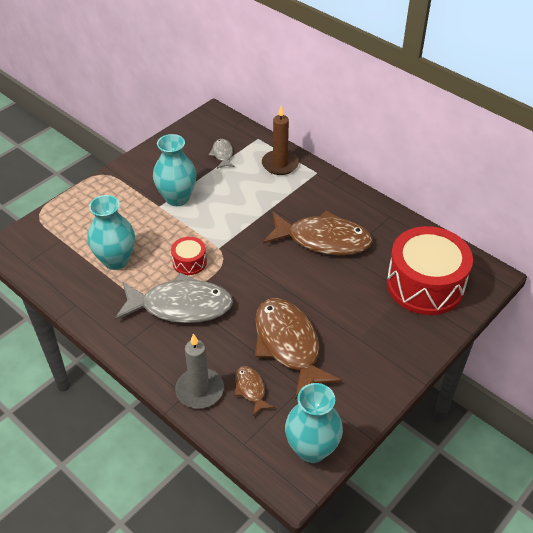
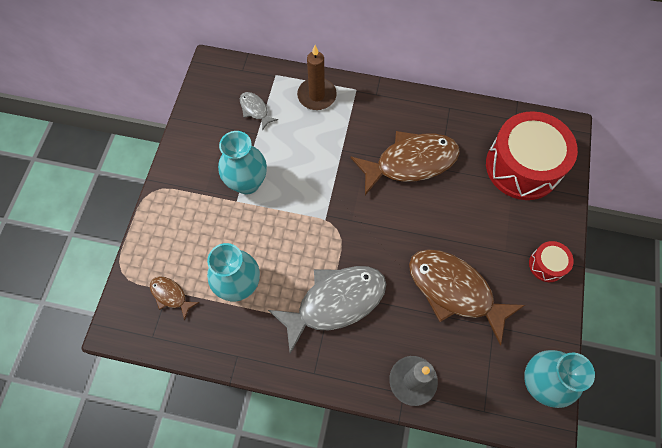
camera: 30 degrees left, 20 degrees up
(189, 262) = (310, 250): red drum -> red drum (547, 265)
(251, 389) = (454, 354): brown fish -> brown fish (170, 295)

